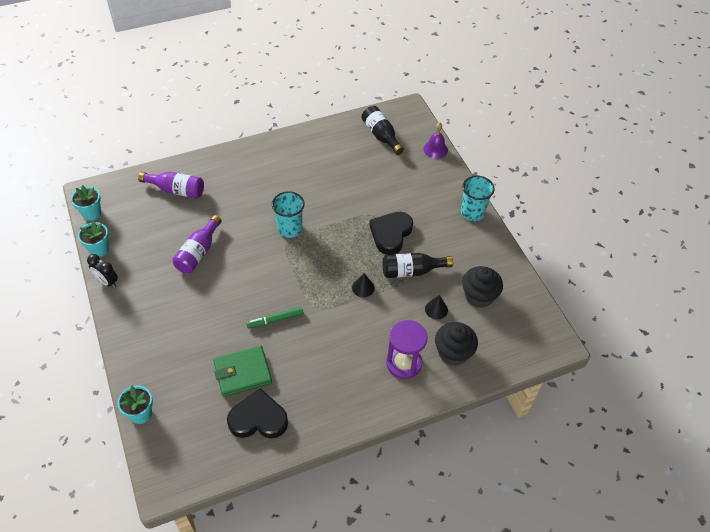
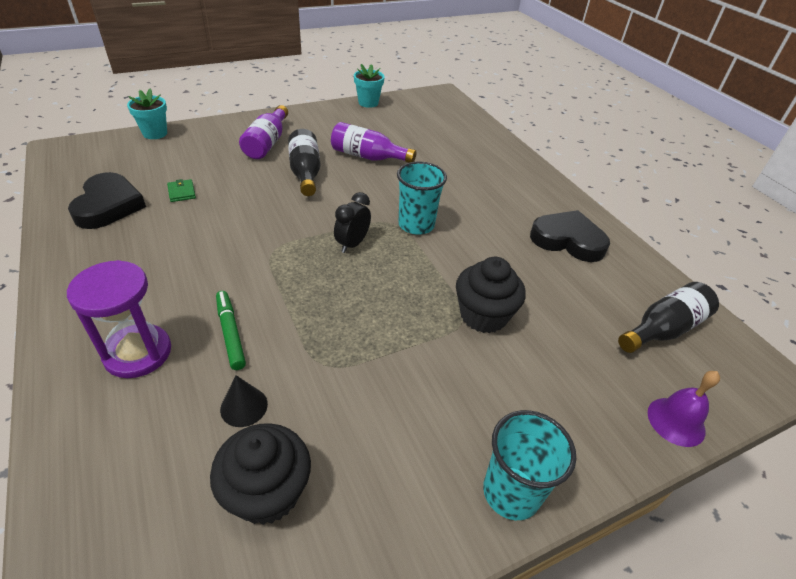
camera: 85 degrees right, 10 degrees down
(92, 213) = (415, 97): turquoise flower pot -> none
(107, 282) = (326, 109): black clock -> black clock (352, 244)
(176, 190) = (461, 139): purple bottle -> purple bottle (267, 143)
(242, 372) = (182, 192): green wallet -> green wallet, size x0.45
(275, 320) = (257, 215): green marker -> green marker (230, 333)
(363, 287) = (304, 302): black cone -> none
(390, 234) = (423, 340): black heart -> black heart (568, 240)
(412, 271) = (338, 369): black bottle -> black bottle (305, 173)
(453, 352) = (134, 432): black cupcake -> black cupcake (483, 315)

